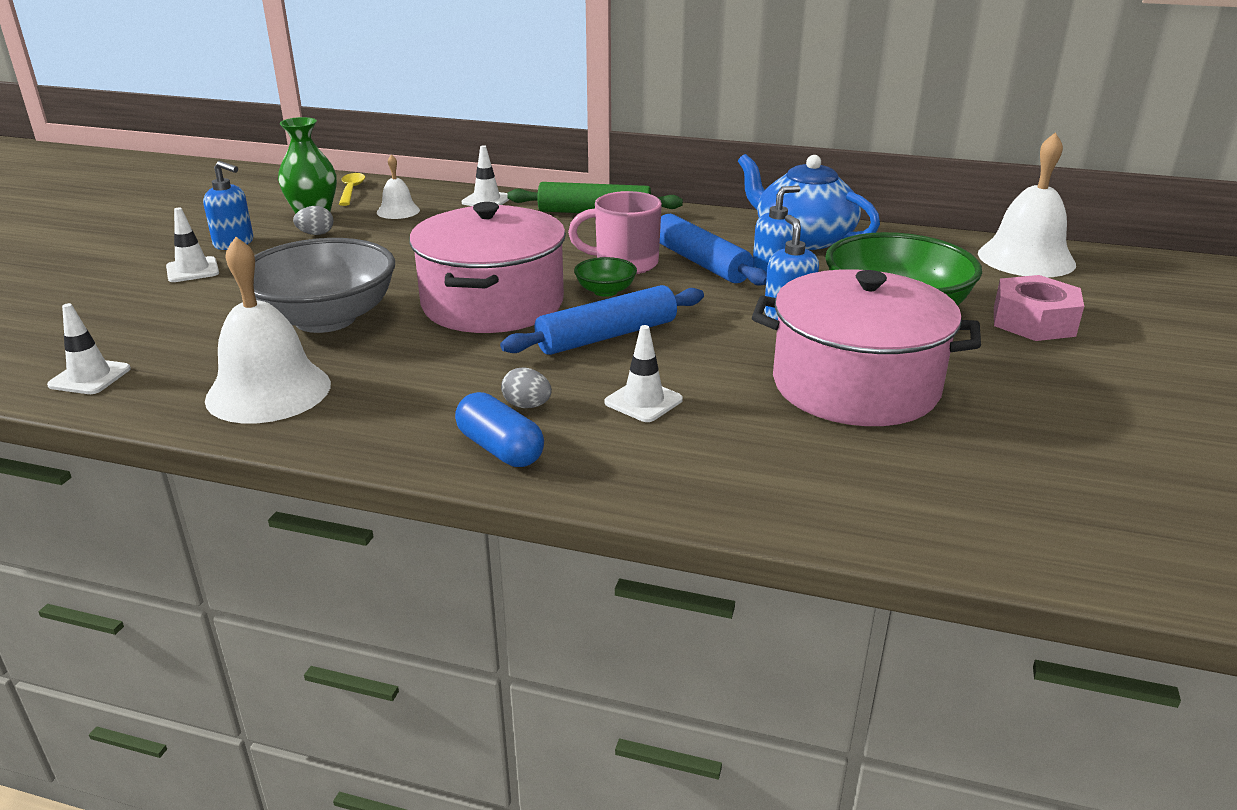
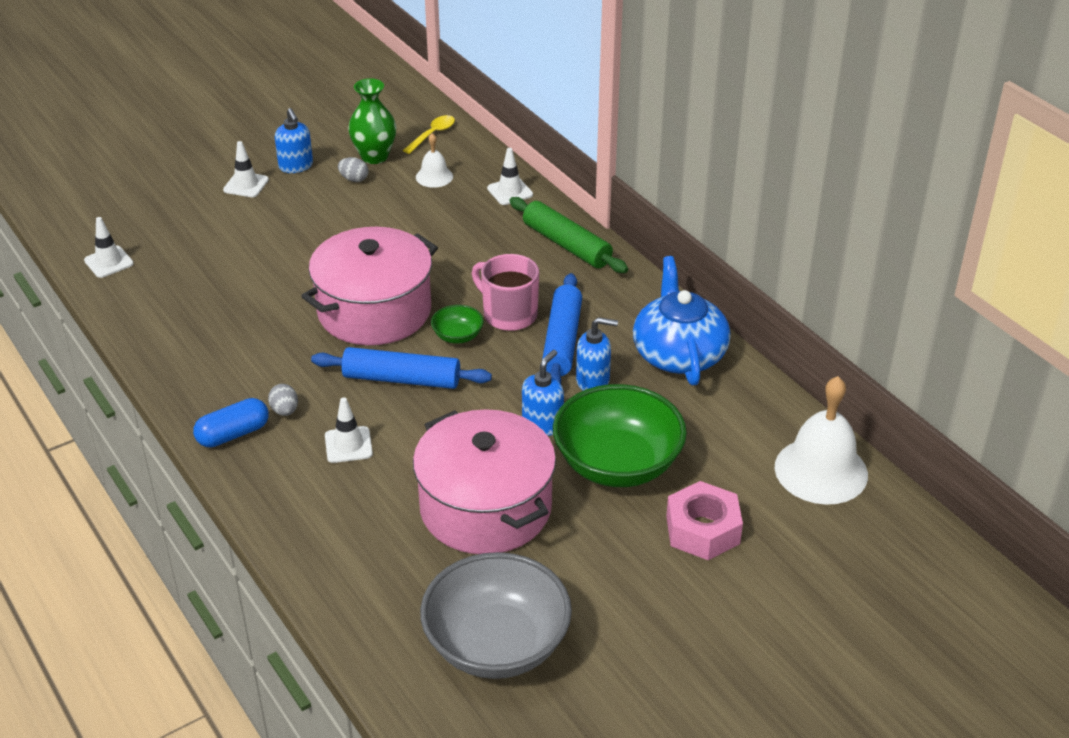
camera: 40 degrees right, 10 degrees up
(268, 391) = (176, 322): white bell -> none
(325, 319) = (267, 274): grey bowl -> grey bowl (496, 645)
(500, 449) = (233, 434): blue capsule -> blue capsule turned 60 degrees clockwise

